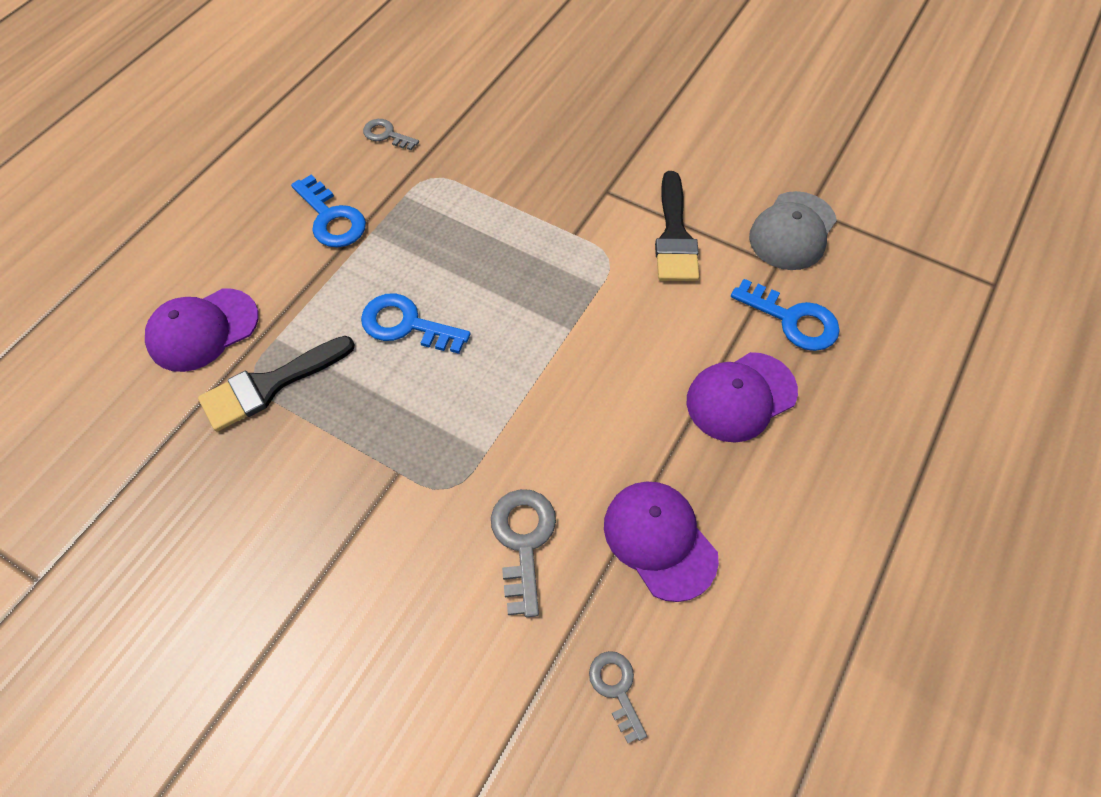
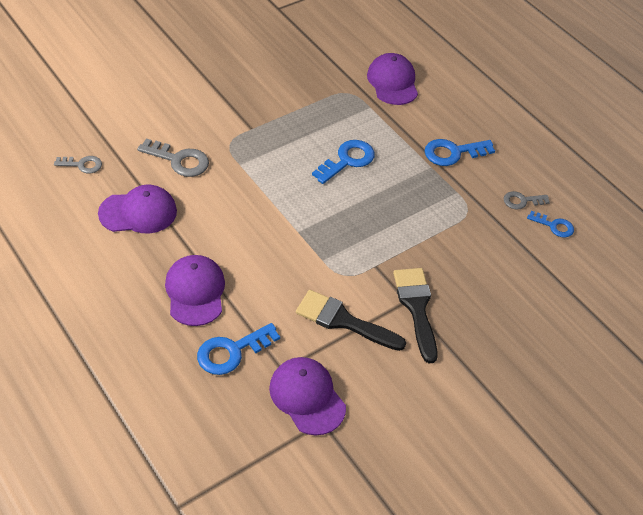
camera: 110 degrees right, 10 degrees down
(269, 385) = (338, 97): black brush -> black brush (416, 307)
(386, 135) = (522, 201): grey key -> grey key turned 150 degrees counterclockwise
(412, 101) = (554, 226): none -> blue key
(792, 231) = (307, 397): grey cap -> purple cap

